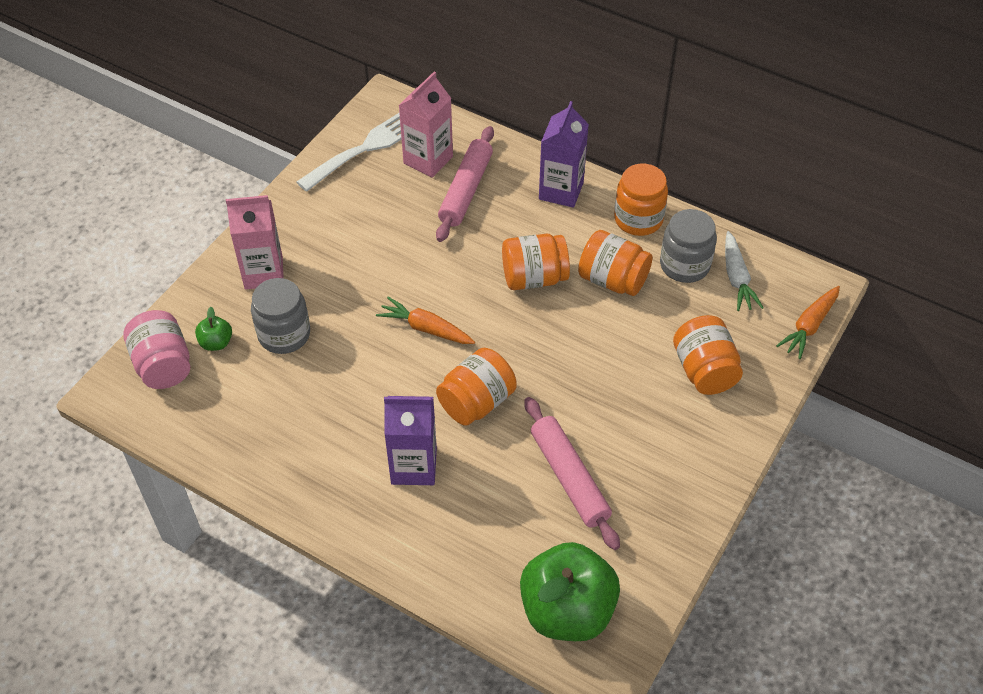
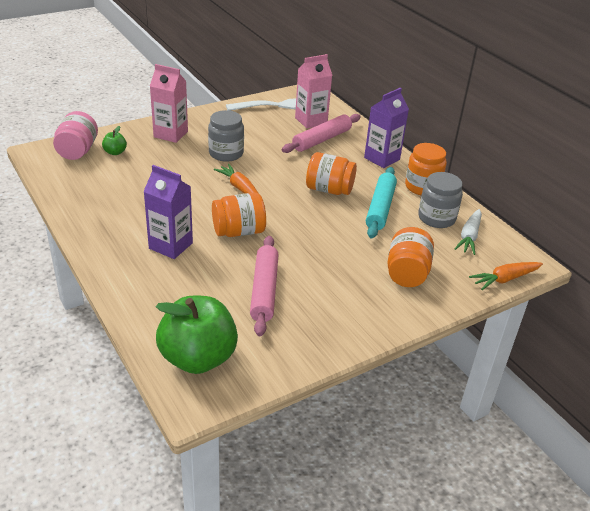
camera: 25 degrees right, 15 degrees down
(284, 334) = (155, 162): grey jar -> grey jar (226, 153)
(612, 280) = (380, 208): orange jar -> turquoise rolling pin

